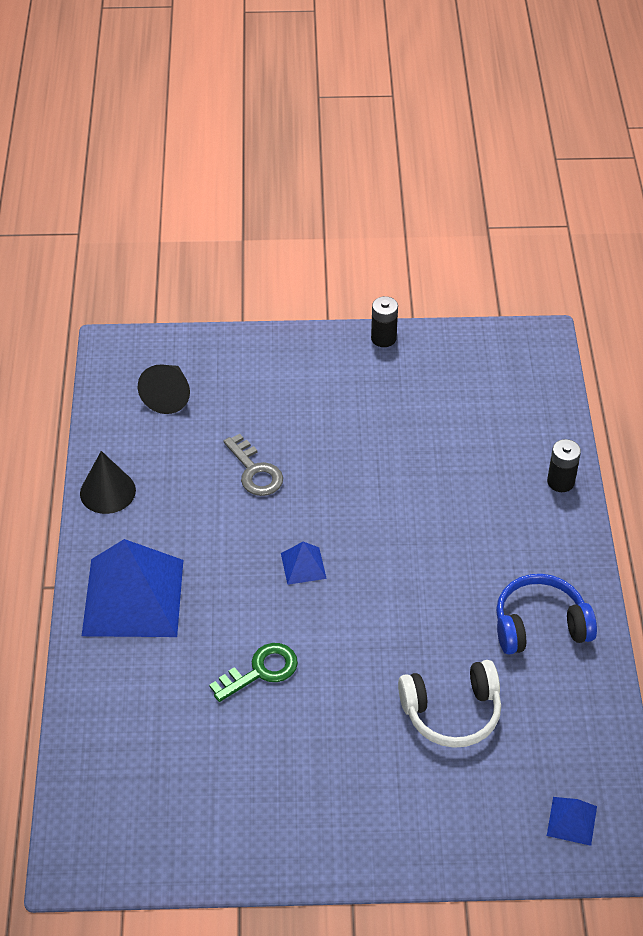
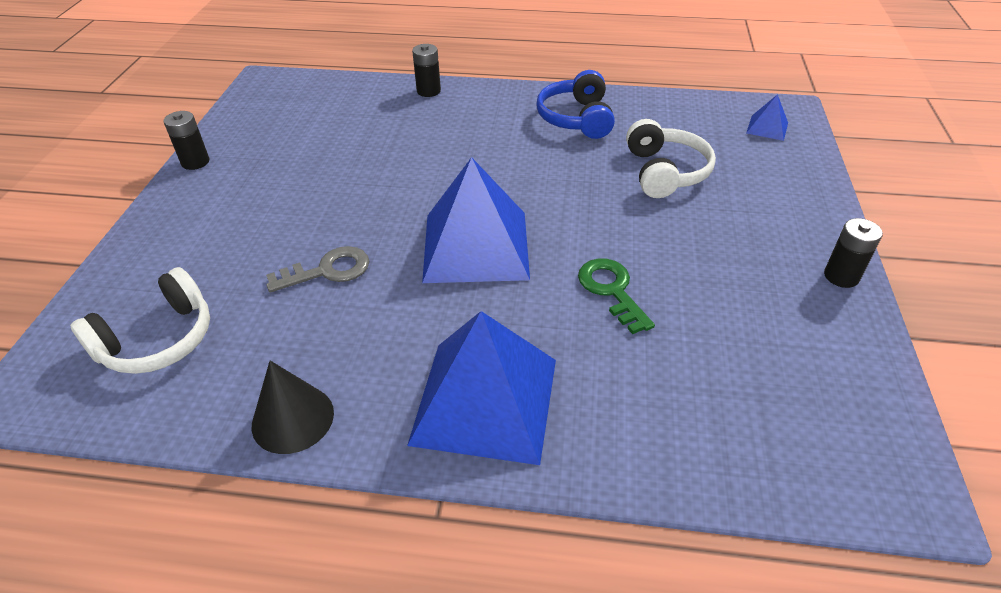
camera: 80 degrees left, 5 degrees down
(168, 396) = (158, 340): black cone -> white headphones
(303, 565) = (476, 246): blue pyramid -> blue pyramid, size x2.34
(308, 859) = (841, 276): none -> black battery

